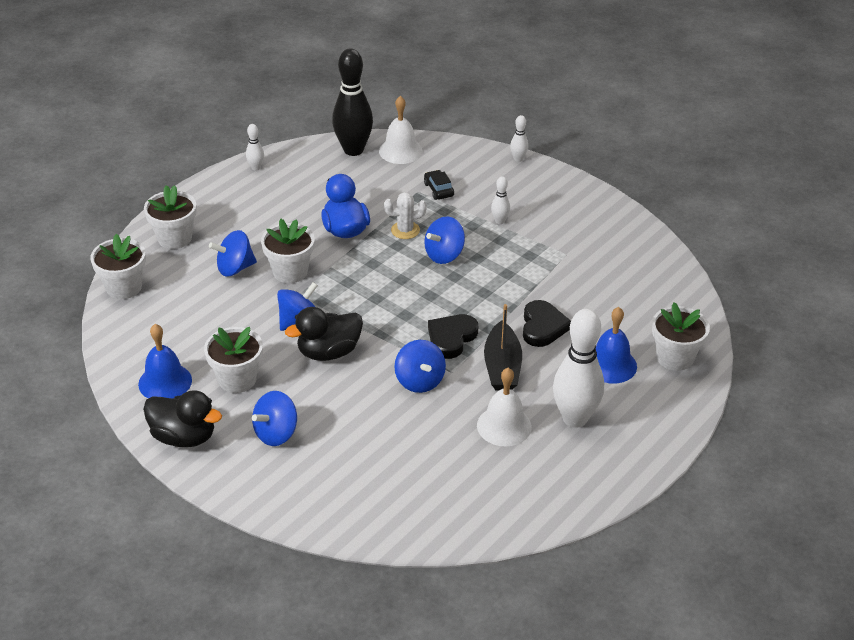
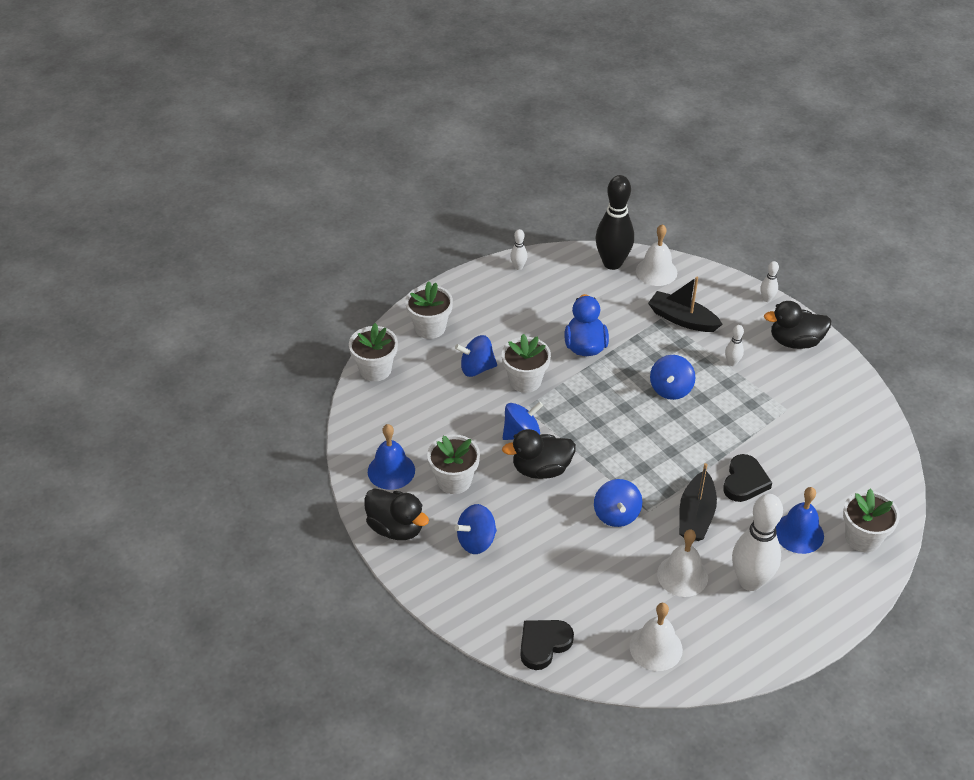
camera: 15 degrees right, 5 degrees up
(405, 230) = (640, 357): white cactus -> none
(438, 190) = (682, 319): black car -> black boat
(444, 255) = (670, 389): blue spinning top -> blue spinning top turned 45 degrees counterclockwise
(451, 338) = (656, 476): black heart -> black heart (543, 644)
(495, 500) = (656, 648): none -> white bell
(557, 192) = (795, 341): none -> black duck

